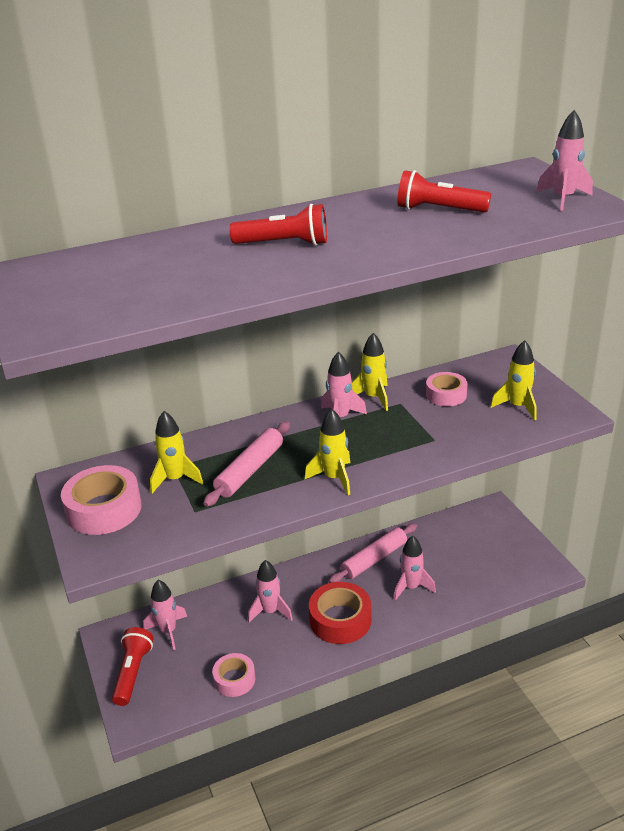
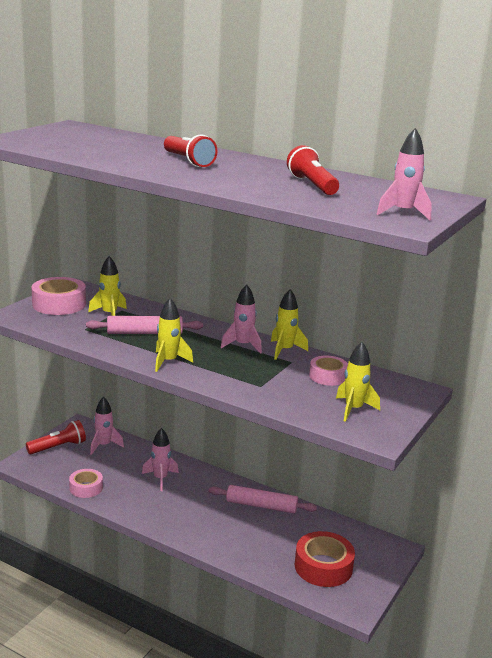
camera: 50 degrees right, 10 degrees down
(340, 620) = (182, 512): red tape -> red tape (323, 567)
(411, 587) = (250, 535): pink rocket -> none

